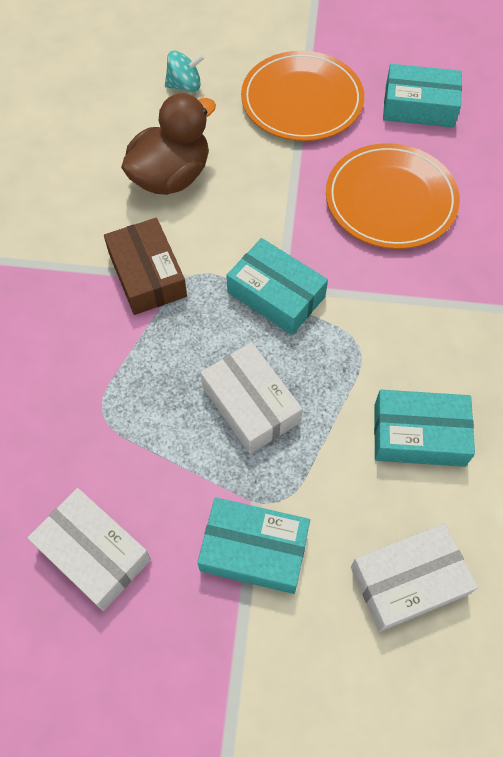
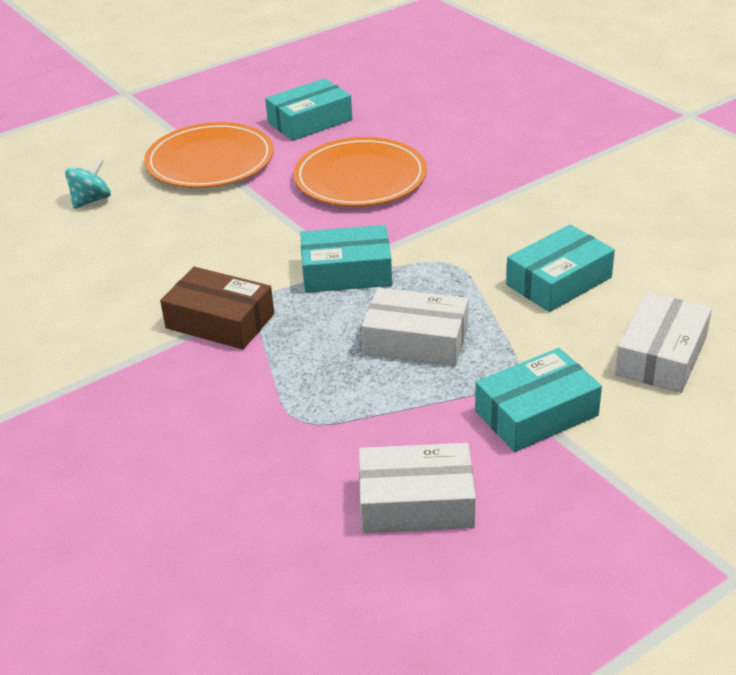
camera: 40 degrees left, 25 degrees down
(171, 177) = (157, 256): brown duck -> none

